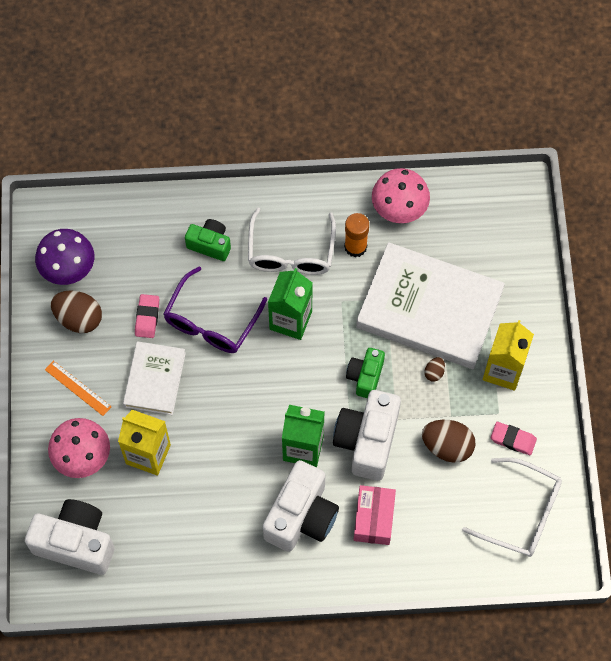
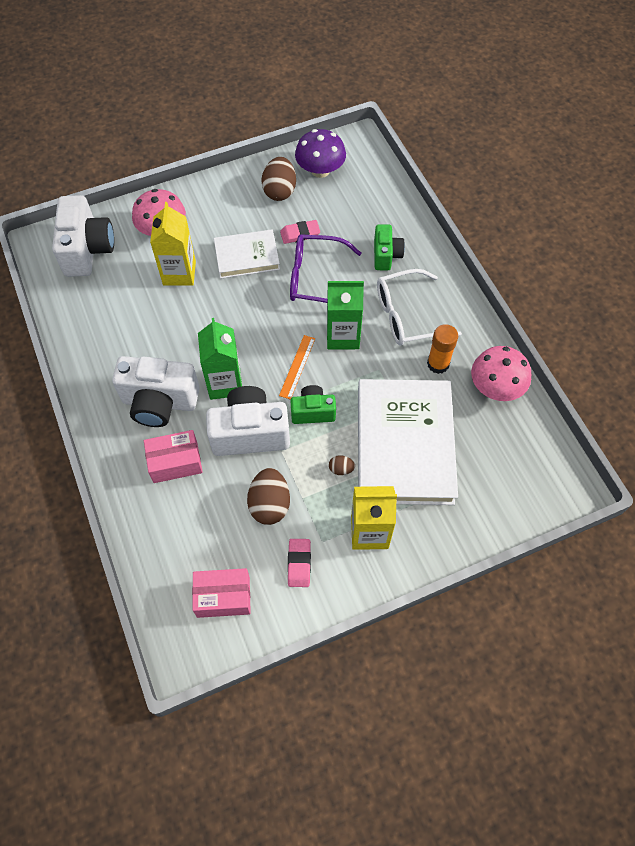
camera: 70 degrees right, 5 degrees down
(78, 388) = (220, 209): orange ruler -> orange ruler (297, 366)
(522, 513) = (223, 597): white glasses -> pink box

